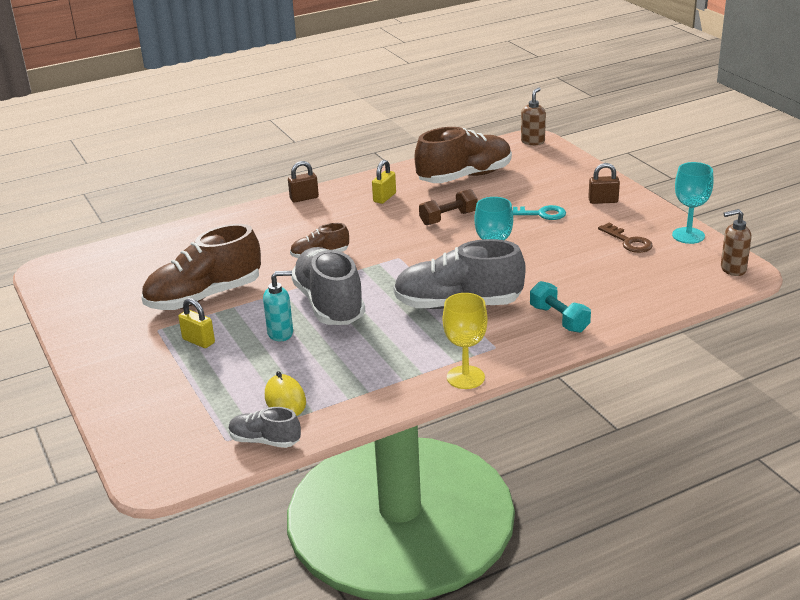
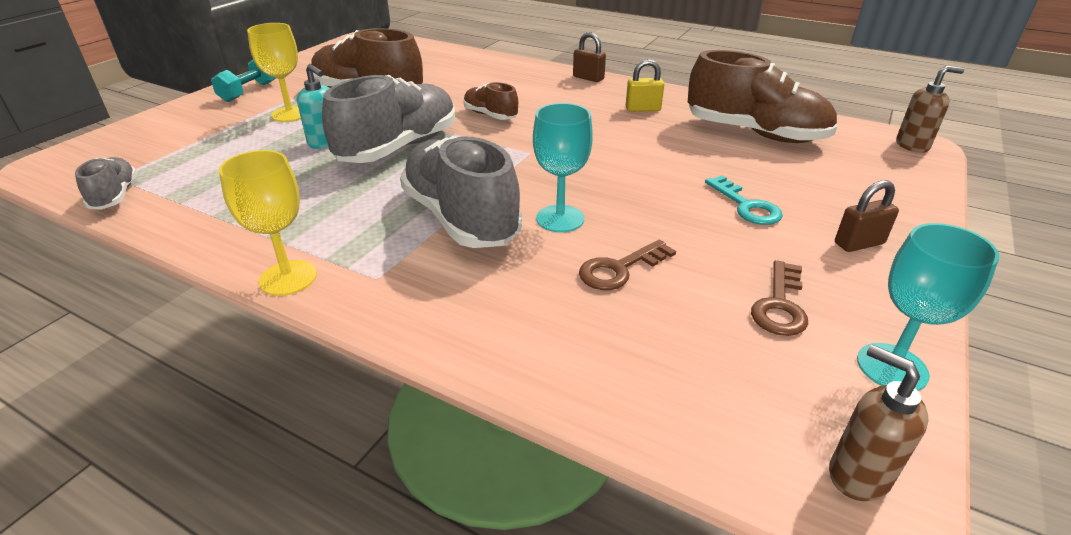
camera: 55 degrees right, 5 degrees up
(198, 341) = (290, 114): yellow padlock -> yellow goblet
(285, 399) = (198, 182): yellow mouse -> none
(448, 218) = (649, 153): brown dumbbell -> none
(559, 319) = (488, 309): turquoise dumbbell -> turquoise dumbbell (249, 91)
(561, 271) = (620, 269): none -> brown key
(603, 201) = (859, 243): brown padlock -> brown padlock turned 75 degrees counterclockwise

